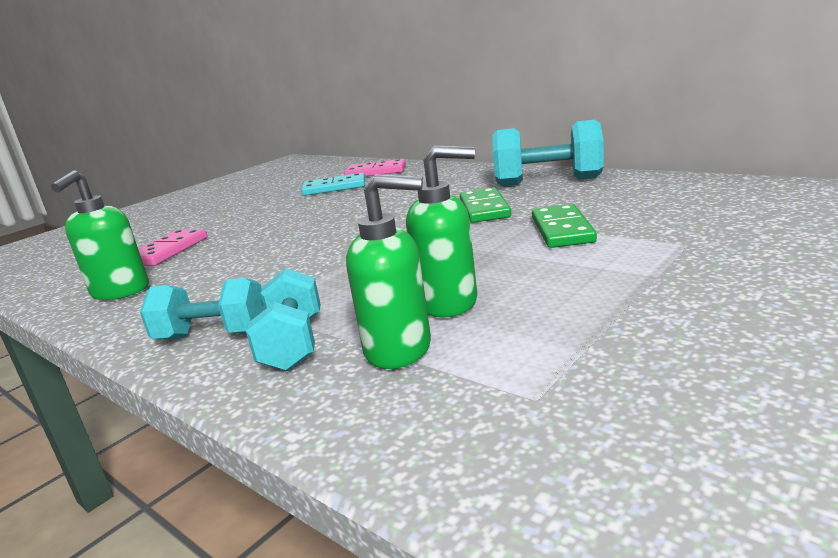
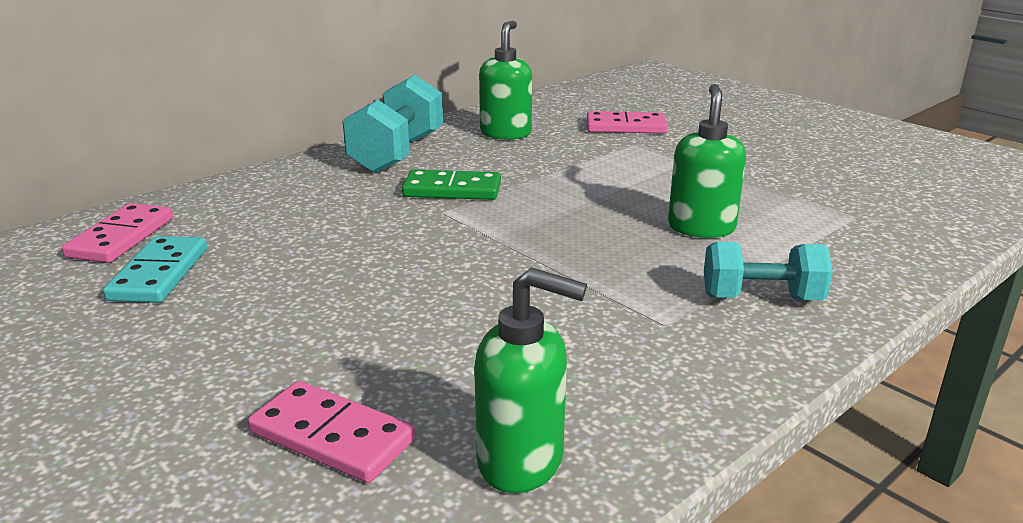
camera: 85 degrees left, 5 degrees up
(213, 335) = (726, 347): turquoise dumbbell -> none
(399, 349) = (783, 252): green soap dispenser -> green soap dispenser (506, 133)
(562, 230) = (563, 170): green domino -> none
(741, 231) = (625, 127): none -> pink domino

